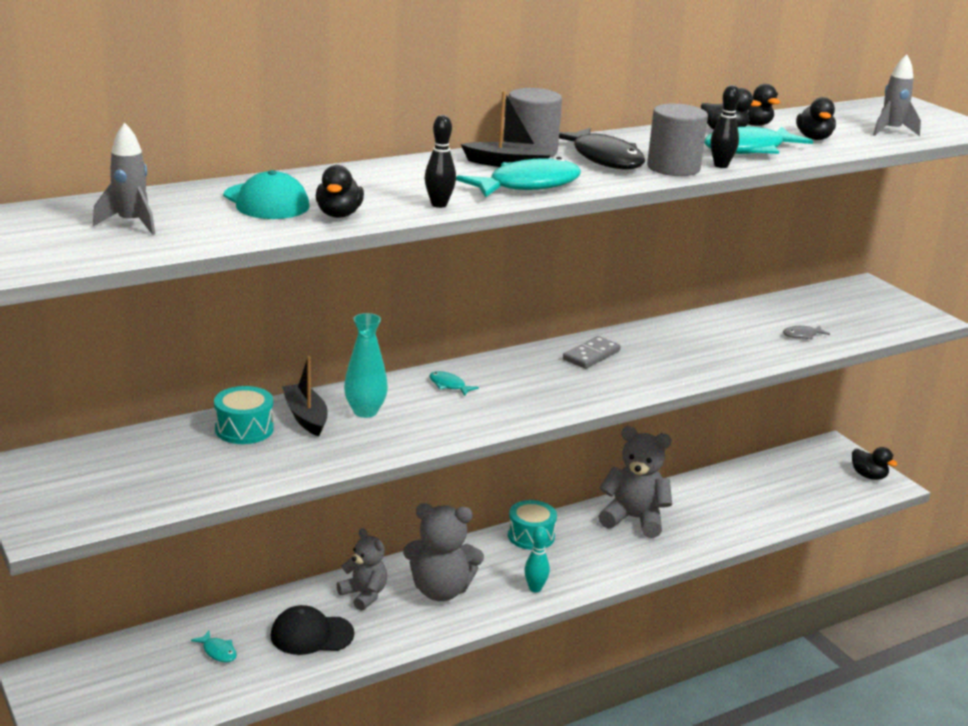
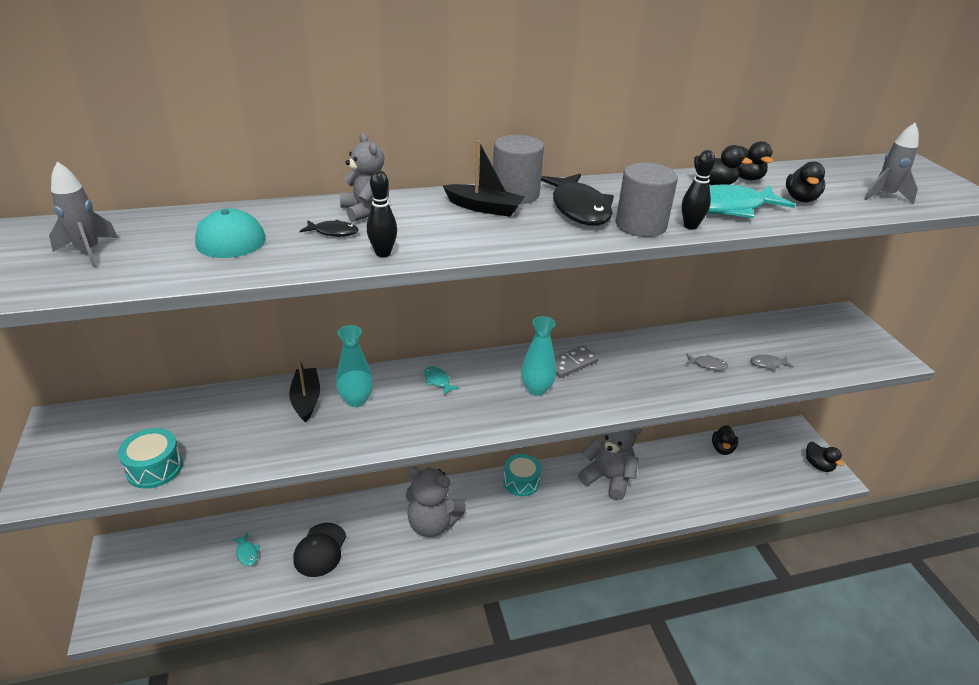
camera: 15 degrees right, 10 degrees up
(244, 429) = (251, 406): turquoise drum -> turquoise drum (154, 468)
(311, 635) = (320, 550): black cap -> black cap turned 90 degrees counterclockwise
(339, 215) = (280, 258): black duck -> black duck (722, 449)
(364, 595) = (374, 518): grey teddy bear -> grey teddy bear (365, 211)
(372, 192) = (333, 232): none -> black fish
(527, 185) = (484, 236): turquoise fish -> none
(535, 588) = (506, 535): turquoise bowling pin -> none
(564, 381) = (536, 389): none -> turquoise vase
(739, 342) = (707, 365): none -> grey fish

